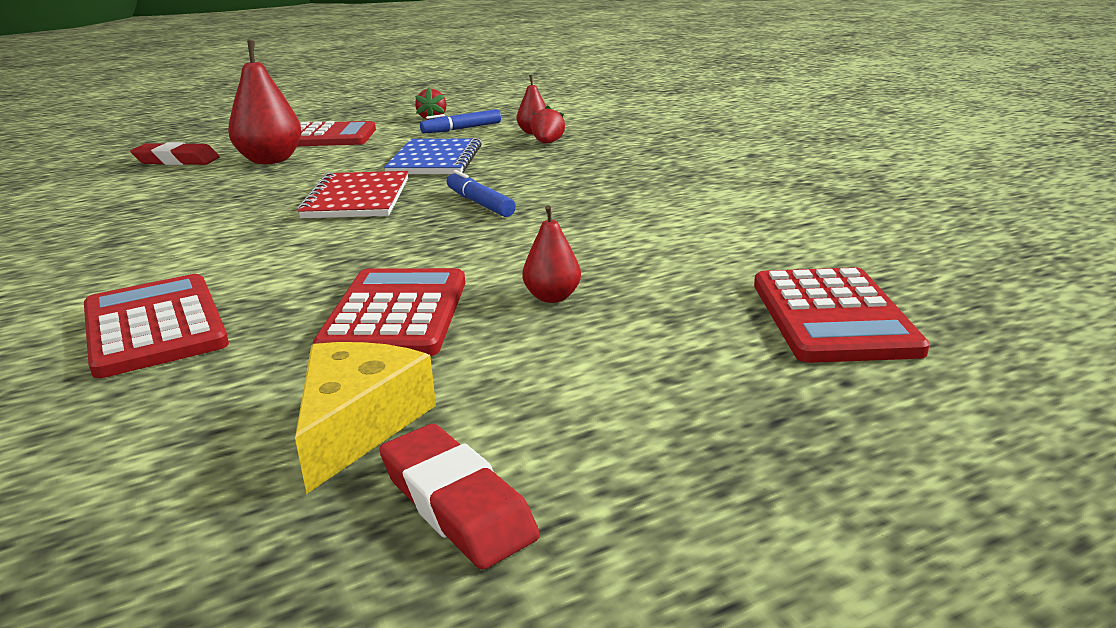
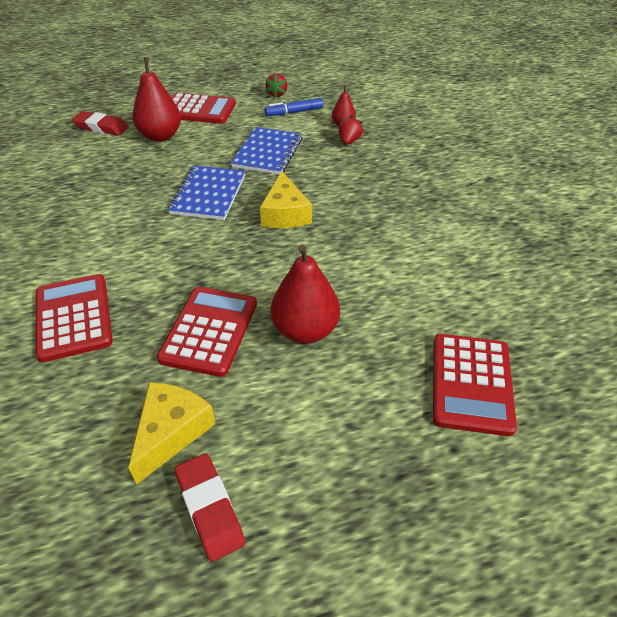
camera: 10 degrees right, 20 degrees up
(357, 198) = (208, 194): red notebook -> blue notebook
(479, 203) = (285, 213): blue marker -> yellow cheese
(552, 297) = (305, 330): red pear -> red pear, size x1.87

